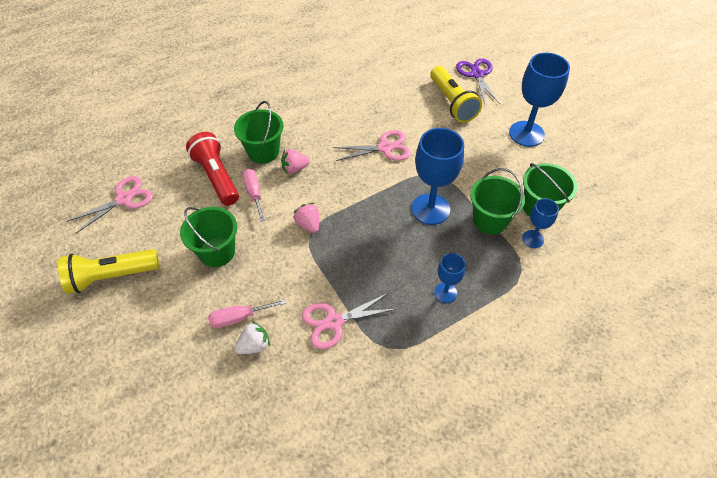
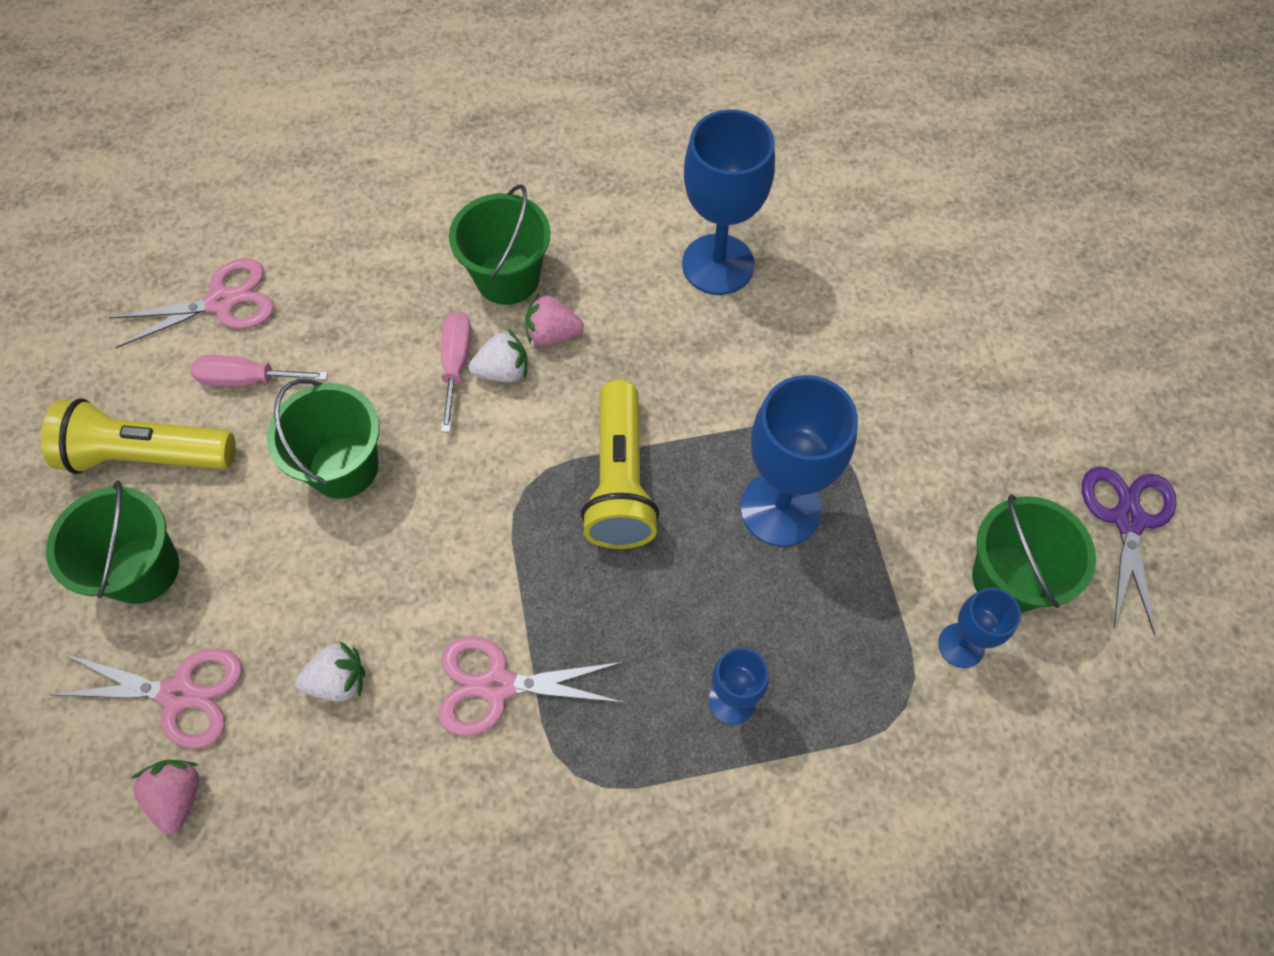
camera: 20 degrees right, 10 degrees up
(216, 177) = (401, 307): red flashlight -> none
(239, 317) = (332, 615): pink screwdriver -> pink screwdriver (247, 379)
(278, 190) = (503, 371): none -> white strawberry
(308, 224) = (531, 464): pink strawberry -> pink strawberry (178, 796)
(385, 148) = (747, 341): pink scissors -> pink scissors (179, 694)
(452, 103) = (930, 277): yellow flashlight -> yellow flashlight (620, 480)
(477, 74) = (1014, 224): purple scissors -> purple scissors (1127, 519)
(490, 220) = (890, 573): green bucket -> green bucket (142, 569)
(526, 134) = (1059, 398): blue goblet -> blue goblet (718, 264)

